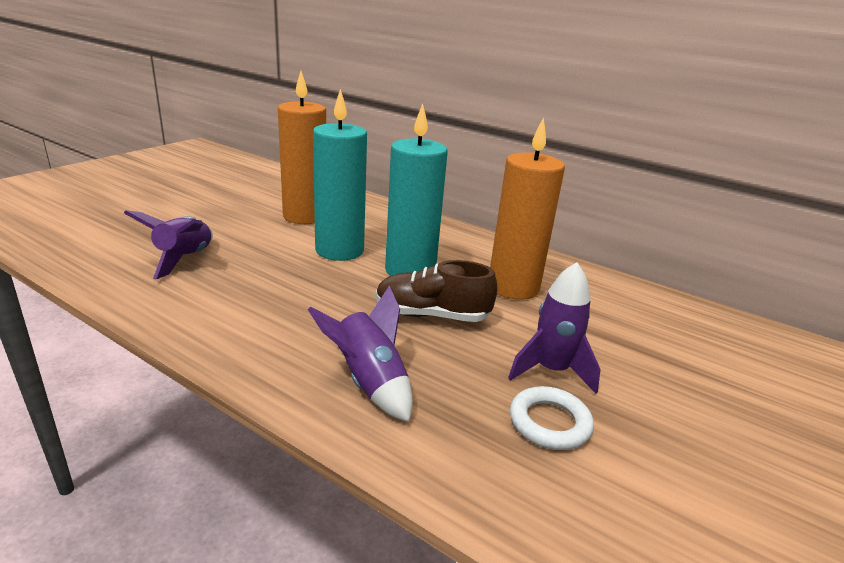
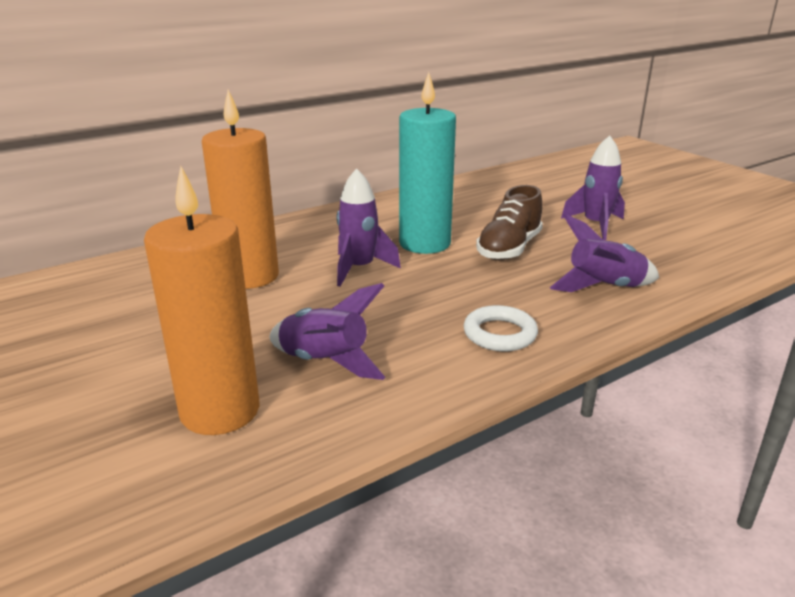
camera: 65 degrees left, 0 degrees up
(339, 250) = (359, 269): turquoise candle -> purple rocket
(513, 287) = (473, 211): orange candle -> orange candle (220, 411)
(549, 423) = (653, 238): white ring -> white ring (500, 334)

